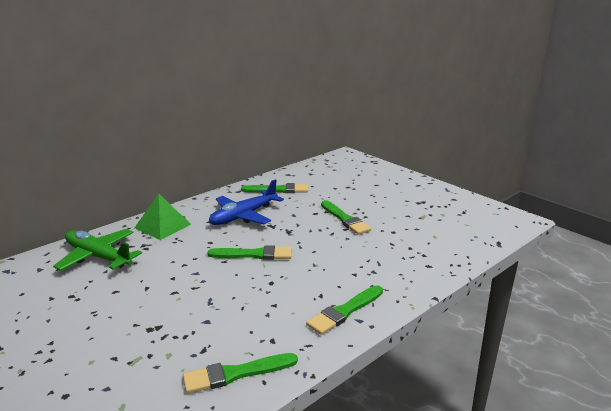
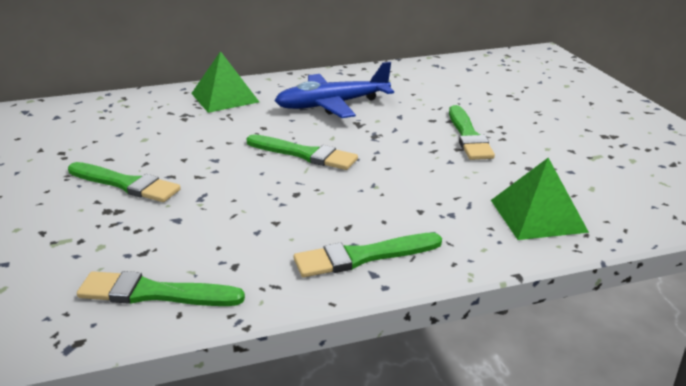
camera: 25 degrees right, 5 degrees up
(98, 257) = (125, 117): green plane -> none
(278, 190) = (406, 82): green brush -> green brush (126, 184)
(419, 260) = (538, 215): none -> green pyramid

